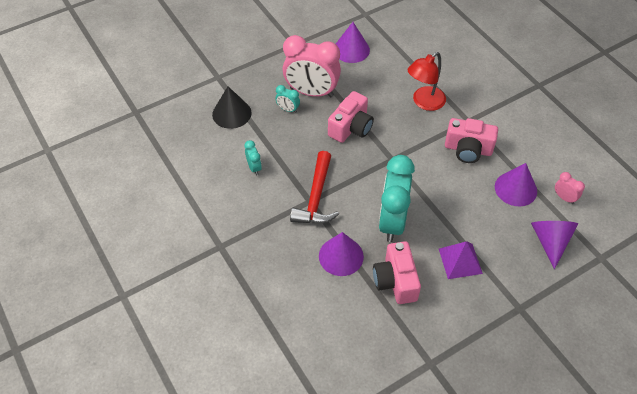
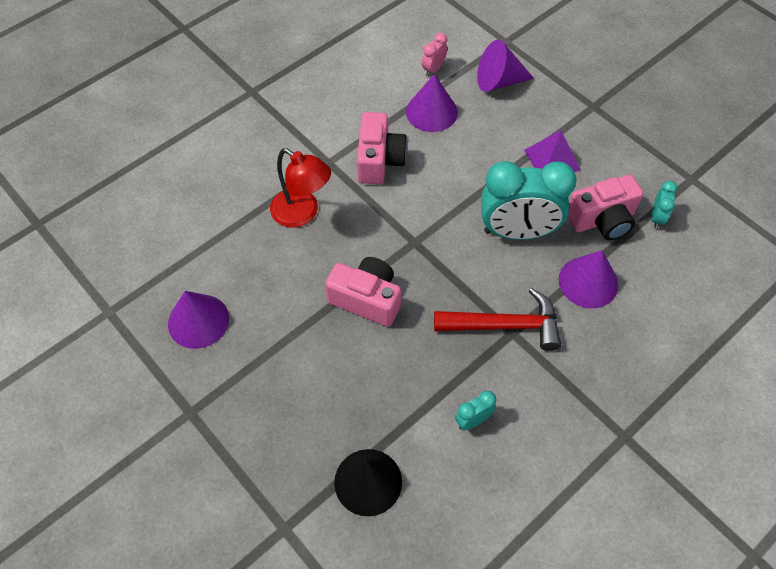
camera: 100 degrees left, 5 degrees up
(288, 109) = (345, 394): turquoise clock -> turquoise clock (657, 217)
(311, 92) = (302, 365): pink clock -> none

